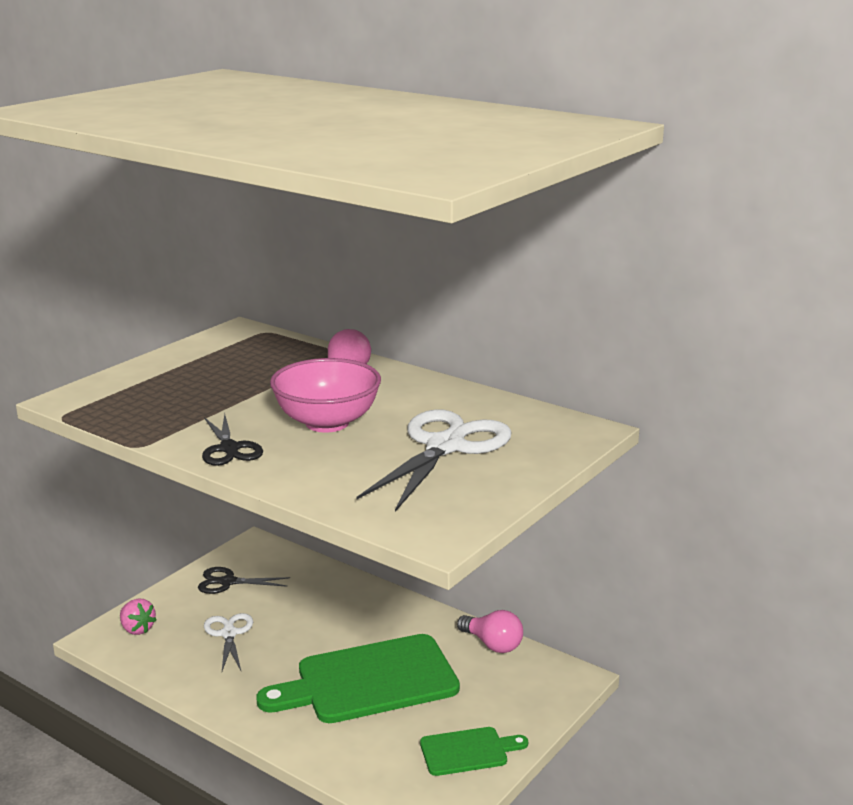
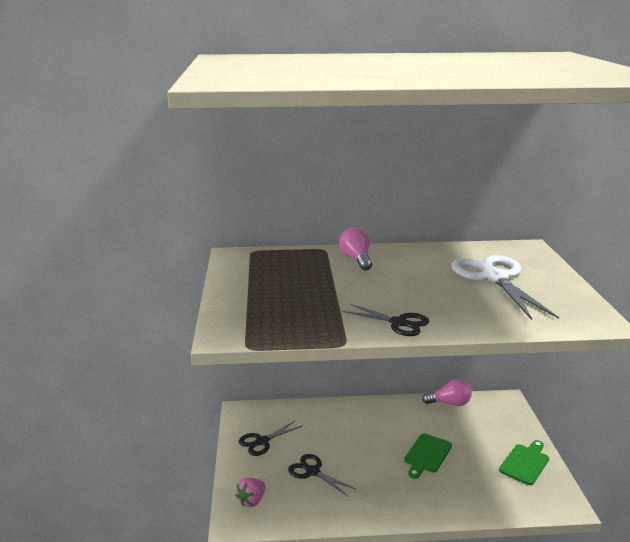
camera: 40 degrees left, 0 degrees up
(137, 629) = (252, 501): pink strawberry -> pink strawberry turned 120 degrees clockwise
(229, 634) = (312, 472): white scissors -> black scissors
(327, 423) = (412, 288): pink bowl -> none
(369, 681) = (427, 455): green cutting board -> green cutting board, size x0.50

